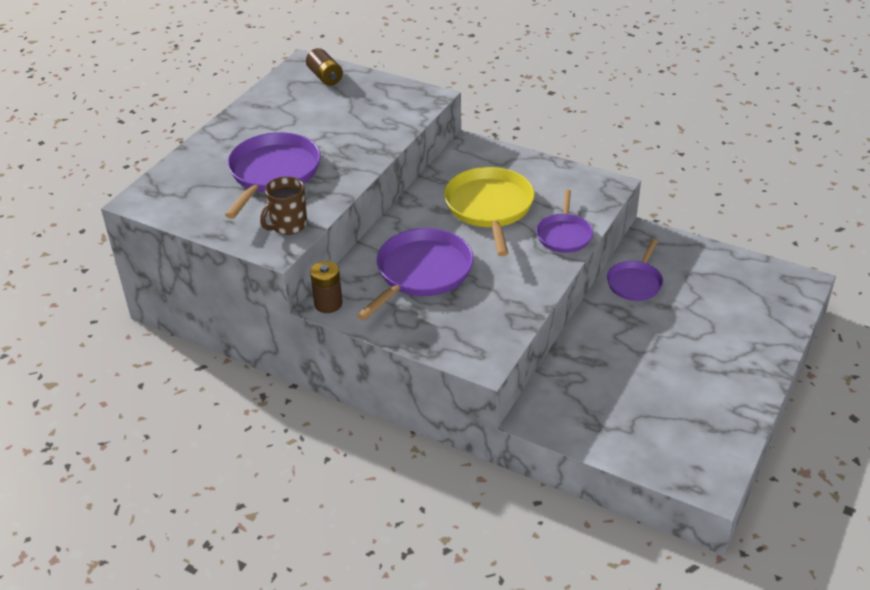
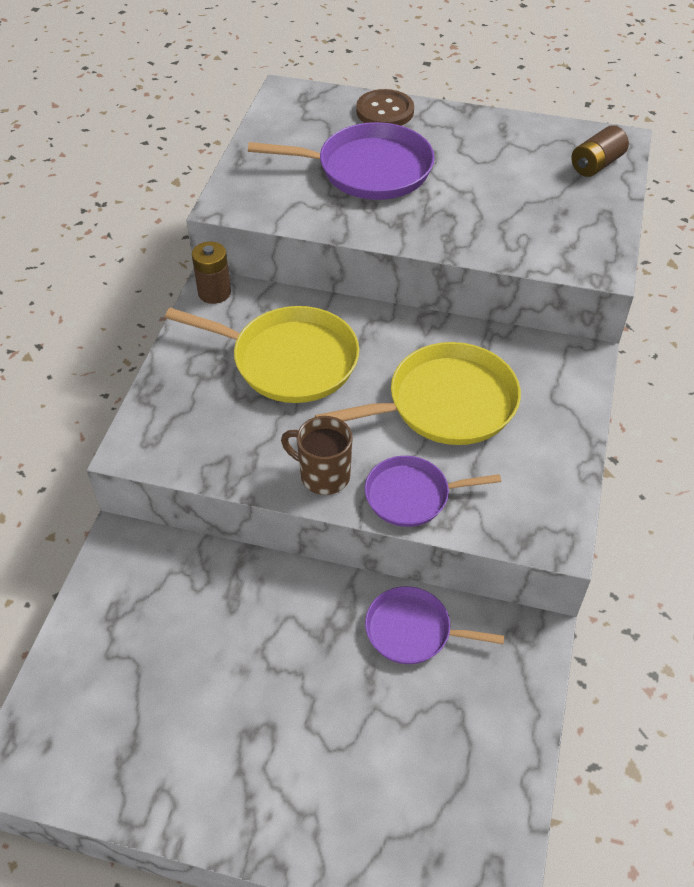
camera: 75 degrees right, 10 degrees up
(201, 154) = (385, 111): none -> brown button
(288, 225) = (272, 203): brown mug -> brown mug (323, 475)
(421, 273) = (289, 360): purple pan -> yellow pan

